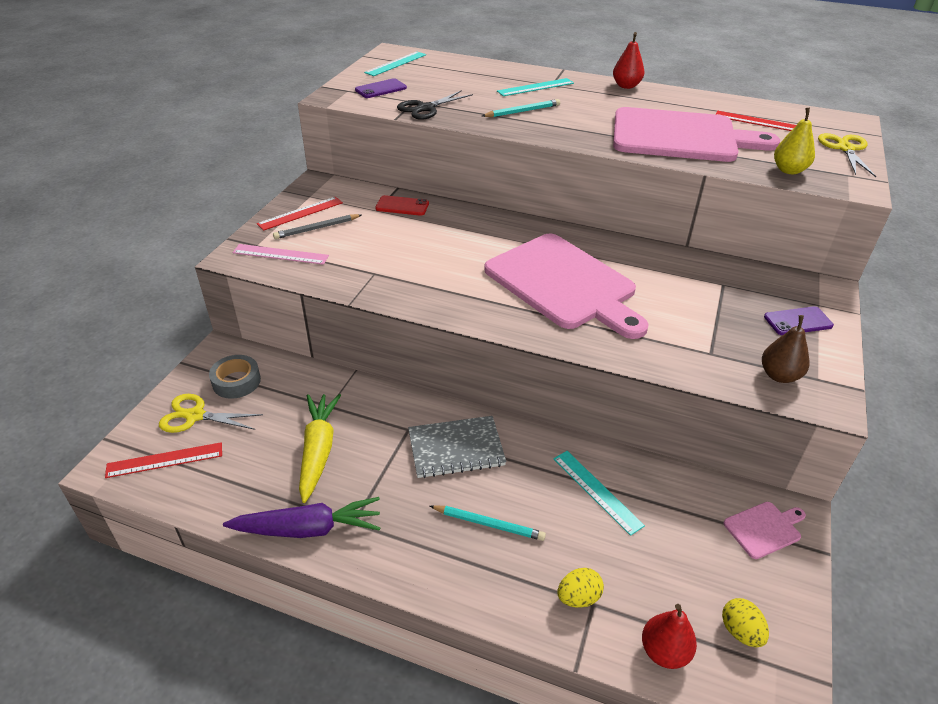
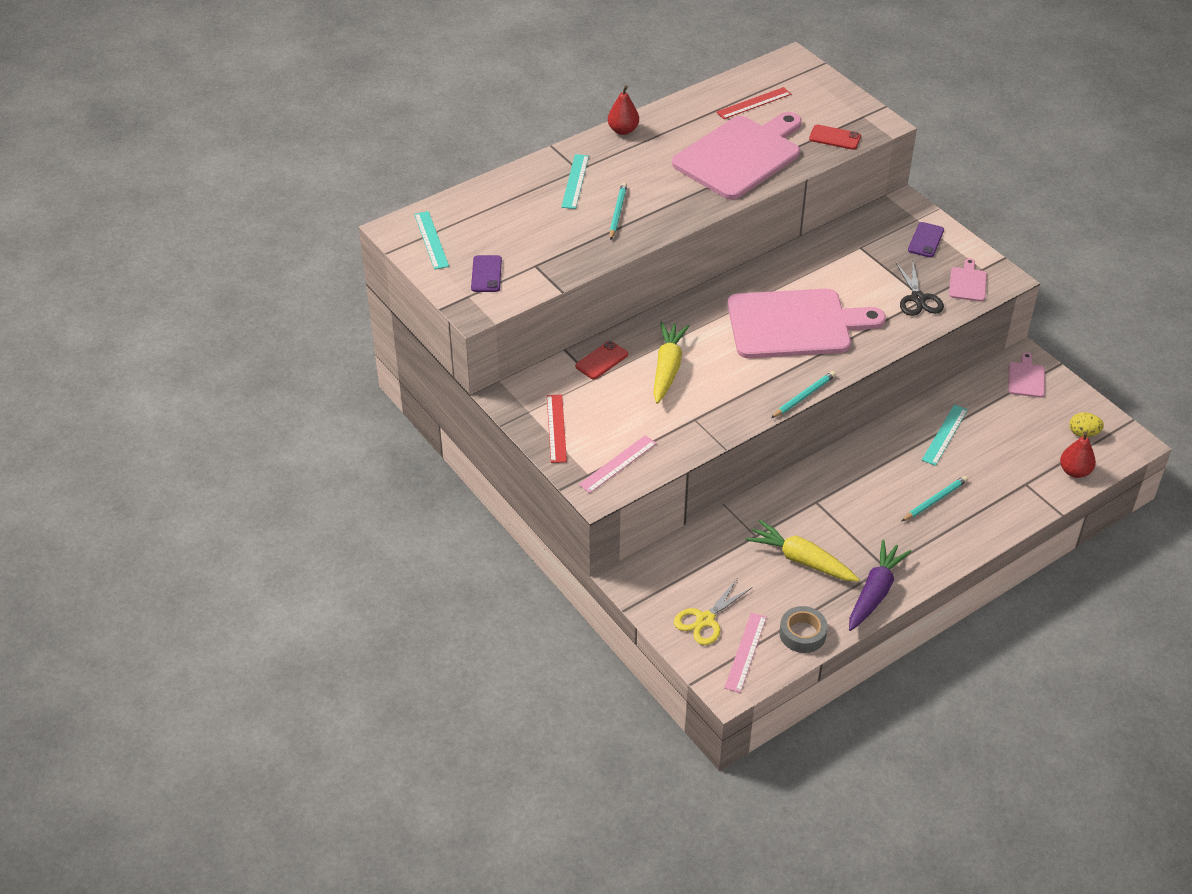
camera: 55 degrees left, 5 degrees up
(165, 460) = (745, 652): red ruler -> pink ruler
(236, 381) = (680, 582): grey tape -> grey tape (802, 634)
(317, 228) = (593, 427): grey pencil -> none
(426, 108) = (557, 264): black scissors -> black scissors (918, 298)
(426, 238) = (667, 368): none -> yellow carrot
(456, 448) = (855, 485): grey notebook -> none
(468, 324) = (804, 396): none -> turquoise pencil
(578, 597) = (1017, 487): yellow egg -> none
(597, 491) = (944, 435): turquoise ruler -> turquoise ruler turned 60 degrees counterclockwise
(779, 375) = (967, 283): brown pear -> pink cutting board
(789, 170) = (835, 137): yellow pear -> red phone
(845, 149) = (829, 92): yellow scissors -> none

